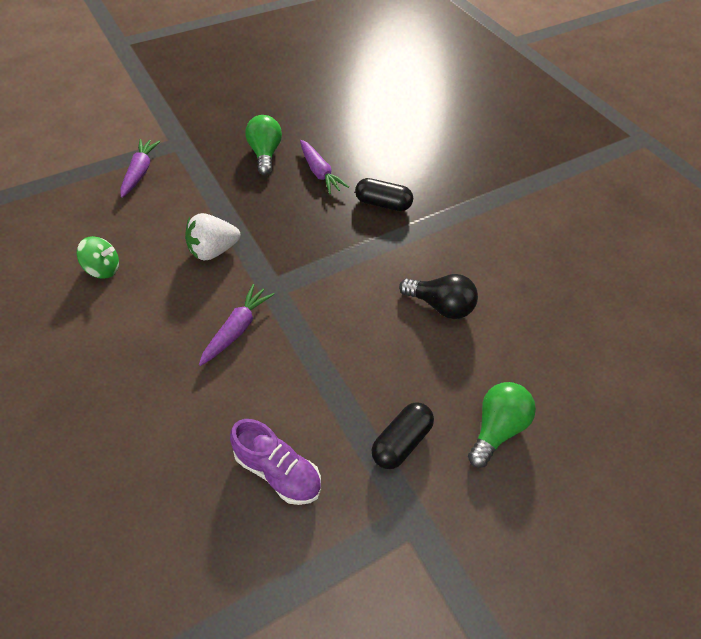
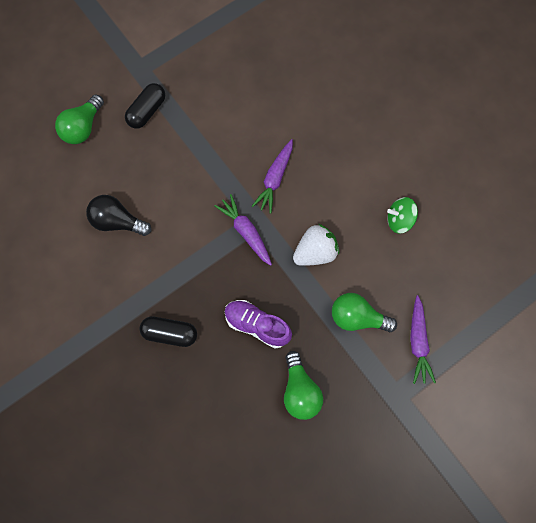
camera: 175 degrees right, 20 degrees up
(191, 195) = (357, 318): none -> green light bulb
(278, 471) = (224, 84): purple shoe -> purple shoe (257, 325)
(319, 172) = (238, 370): purple carrot -> purple carrot (246, 232)

